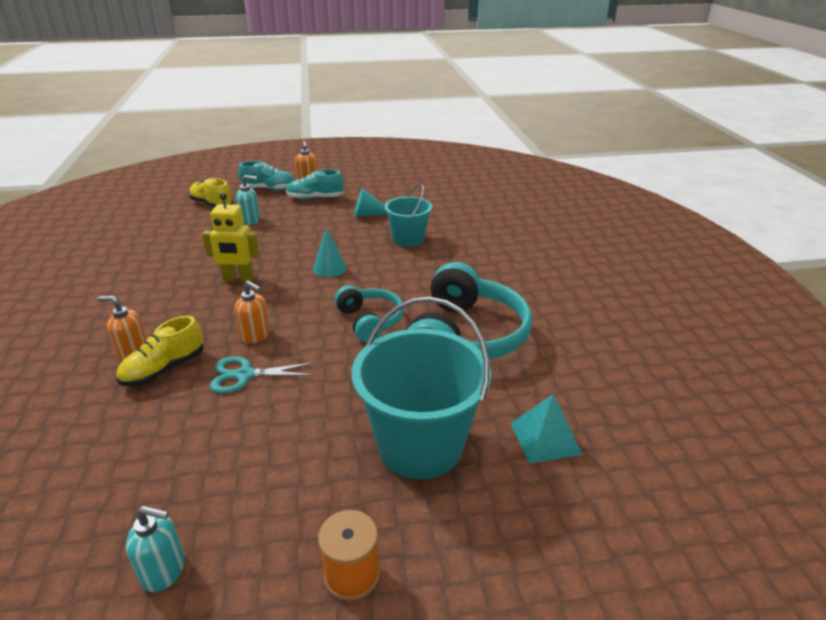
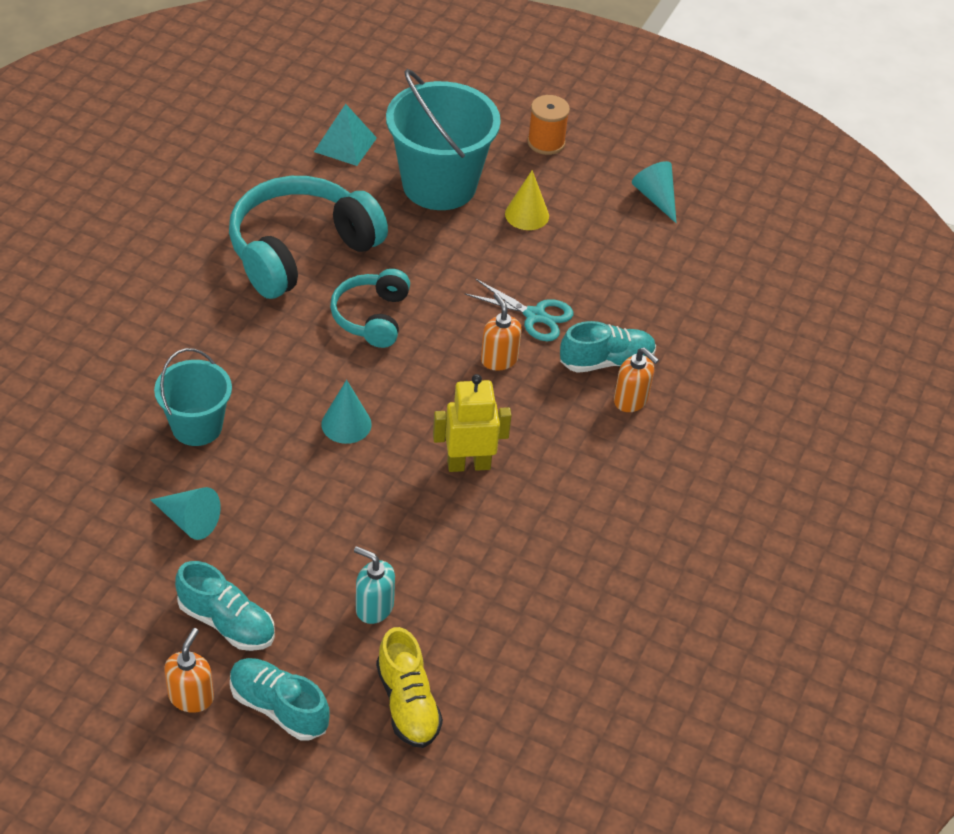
camera: 150 degrees left, 15 degrees up
(164, 369) = (606, 361): yellow shoe -> turquoise shoe
(164, 571) = (656, 198): turquoise soap dispenser -> turquoise cone
(238, 279) = (468, 464): yellow robot -> yellow robot turned 45 degrees counterclockwise
(310, 461) = (527, 215): none -> yellow cone

